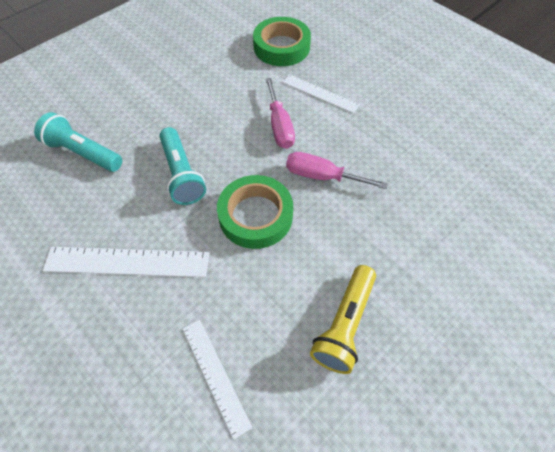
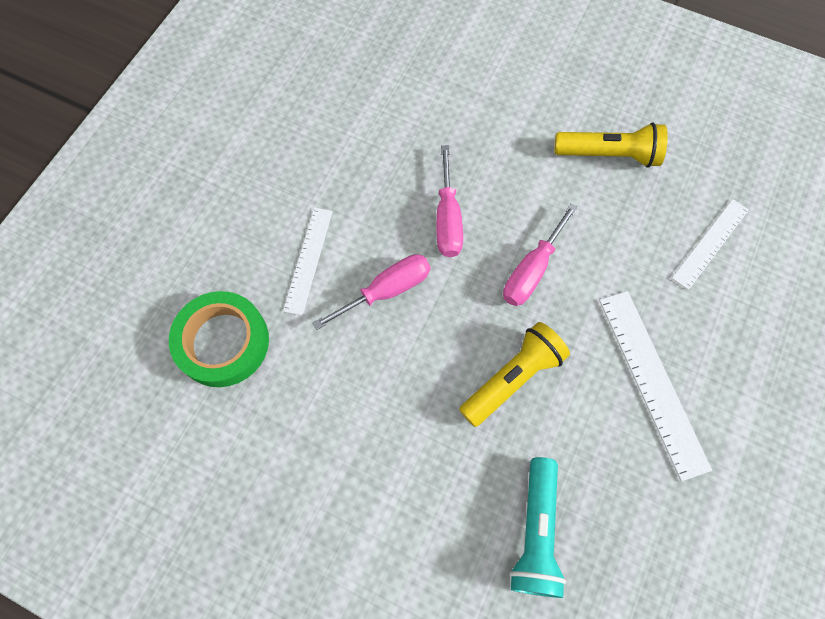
camera: 110 degrees left, 10 degrees up
(182, 174) = (512, 378): turquoise flashlight -> yellow flashlight
(256, 216) = (532, 270): green tape -> pink screwdriver

